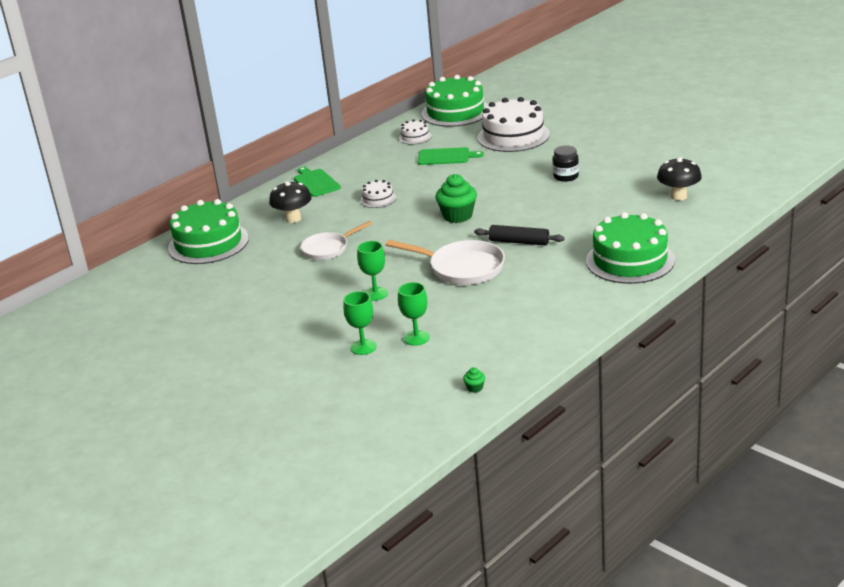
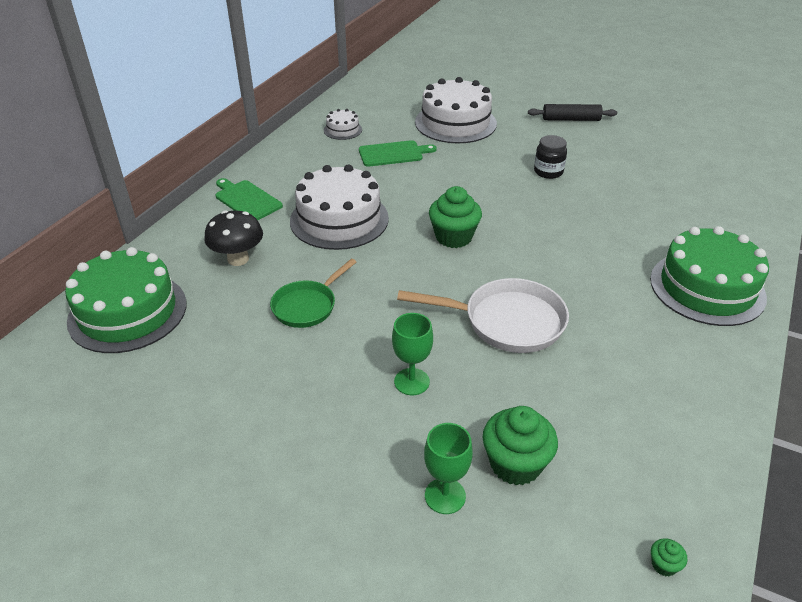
camera: 20 degrees left, 10 degrees up
(328, 249) = (307, 306): white pan -> green pan
(378, 199) = (339, 219): white cake -> white cake, size x2.15
(416, 338) = (515, 464): green goblet -> green cupcake
(455, 112) = (373, 96): green cake -> none
(519, 242) = (554, 271): black rolling pin -> black rolling pin (571, 119)
(678, 196) = (691, 190): black mushroom -> none

